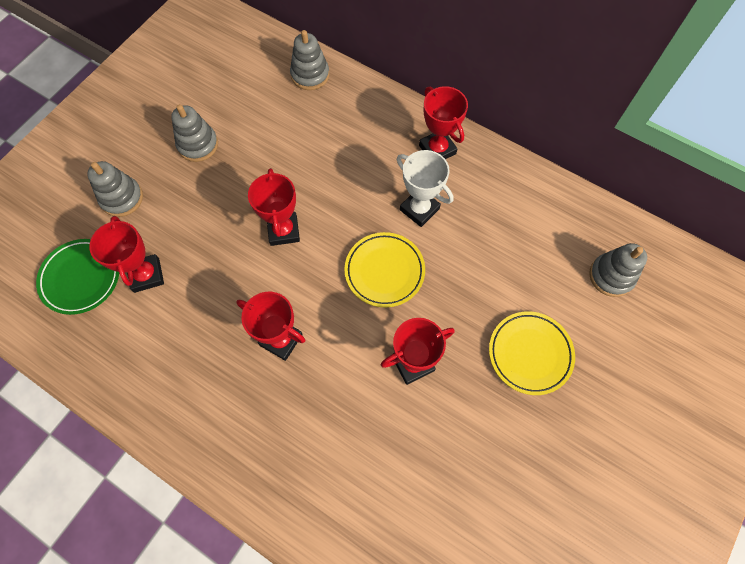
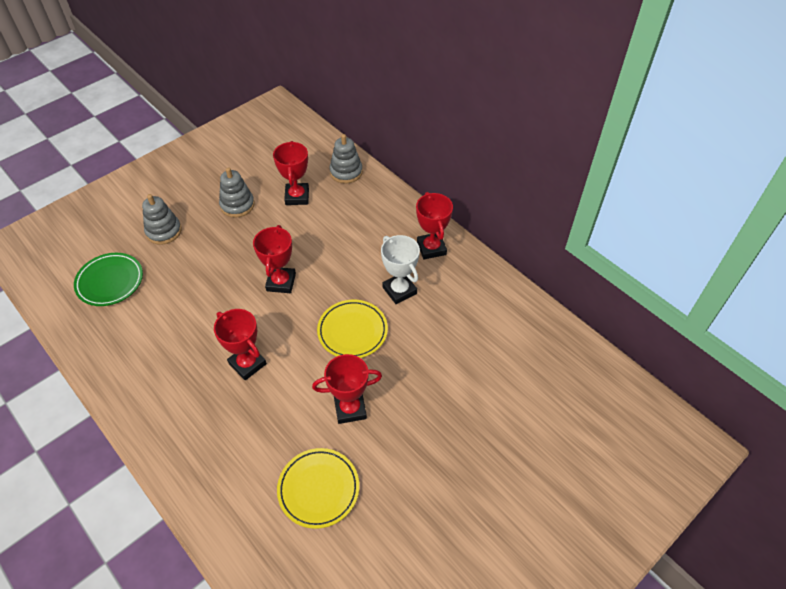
camera: 15 degrees right, 15 degrees down
(146, 275) = (160, 291): red trophy -> red trophy (297, 196)
(530, 354) = (454, 426): yellow plate -> yellow plate (318, 489)
(611, 276) = (550, 380): grey stacking toy -> none

